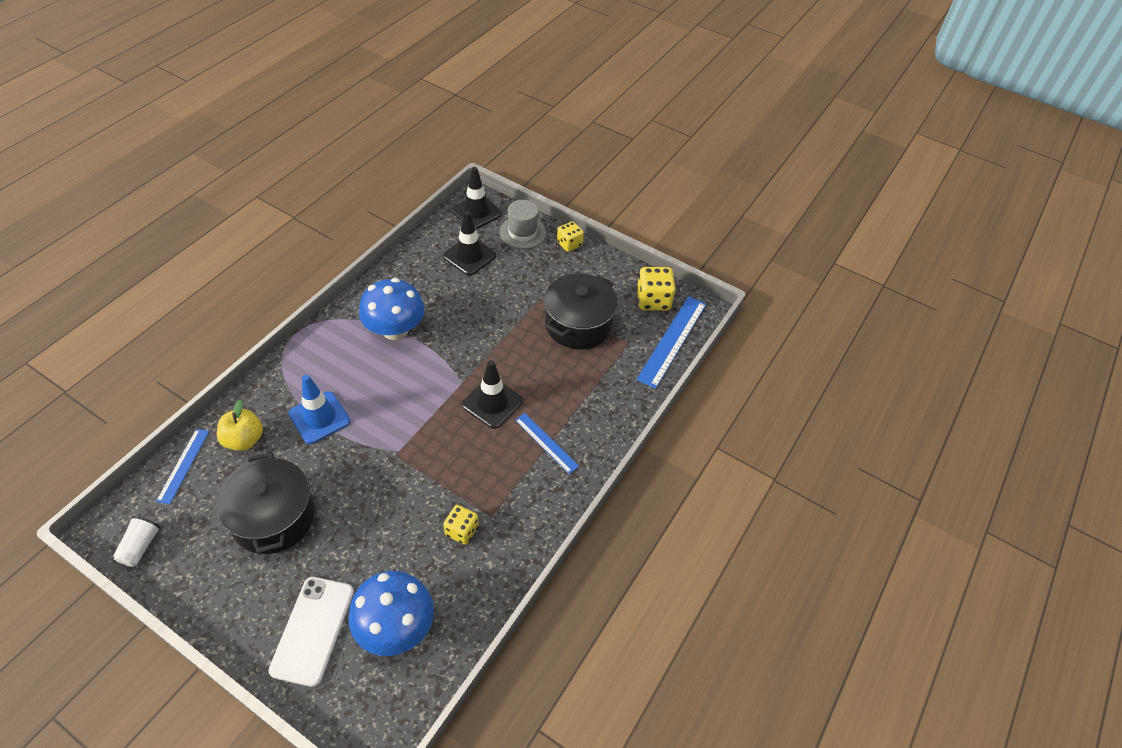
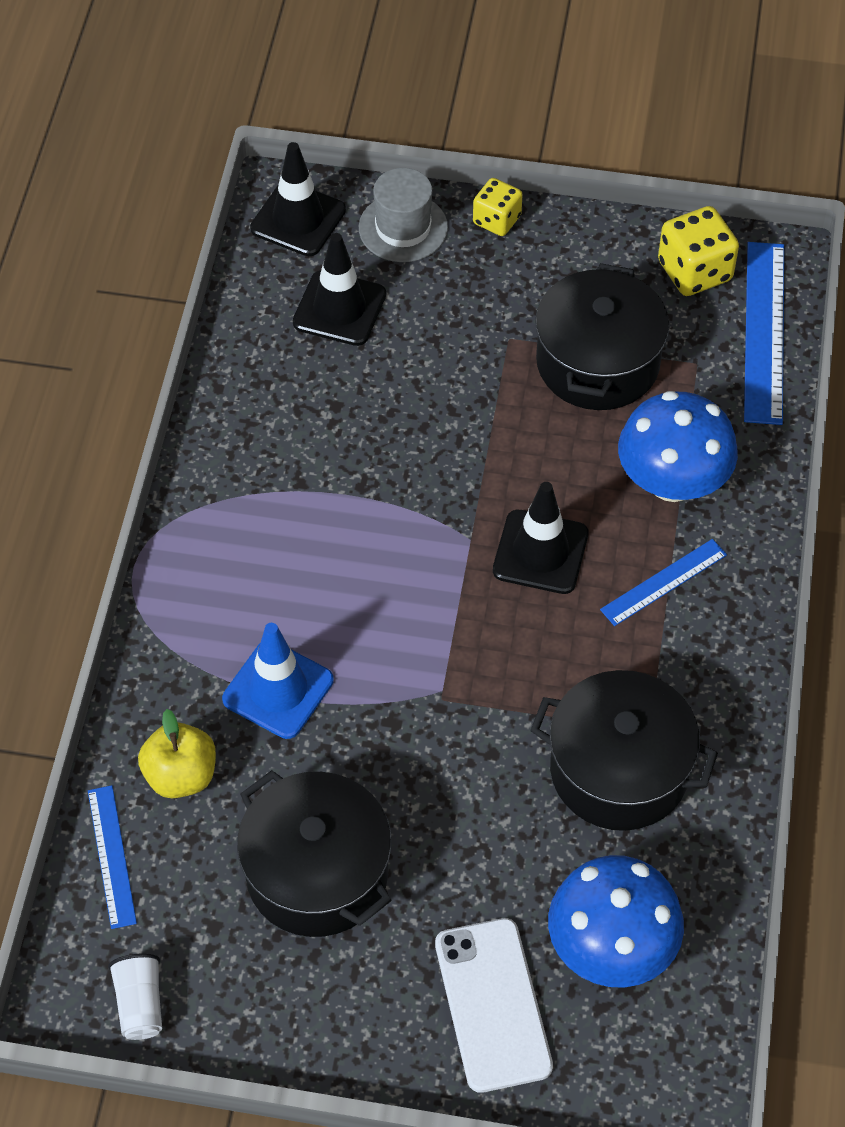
camera: 20 degrees left, 5 degrees up
(395, 330) = (301, 492): blue mushroom -> blue mushroom (672, 481)
(461, 530) = (619, 770): yellow dice -> black pot
(546, 443) = (664, 582): blue ruler -> blue ruler turned 60 degrees counterclockwise

